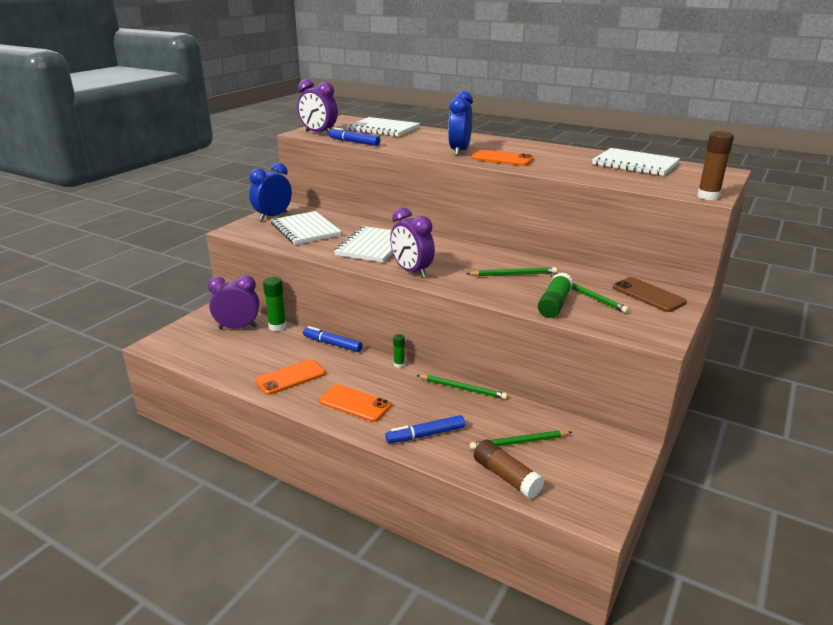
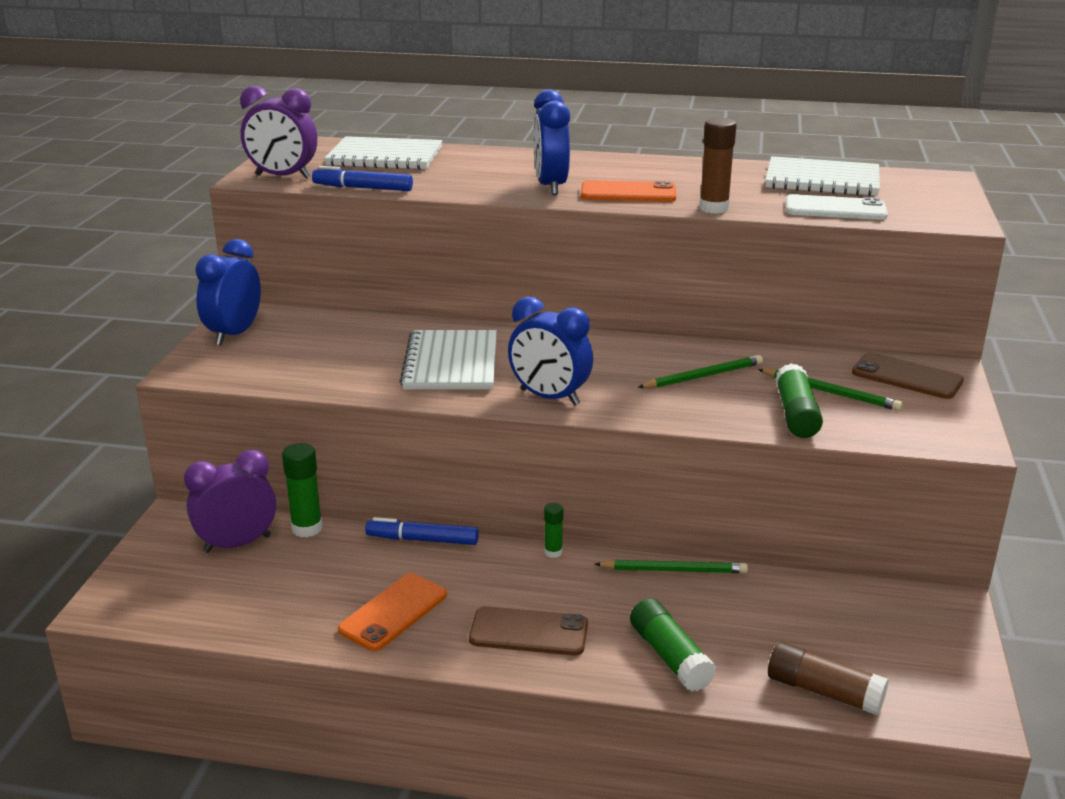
camera: 20 degrees left, 0 degrees up
(305, 230) = (313, 351): white notebook -> none
(355, 403) = (528, 632): orange phone -> brown phone
(412, 271) = (549, 397): purple clock -> blue clock
(425, 435) = (669, 656): blue marker -> green glue stick
(519, 442) = (807, 635): green pencil -> none
(626, 180) = (835, 209): none -> white phone
(708, 196) = (962, 223): brown glue stick -> brown glue stick (714, 208)

